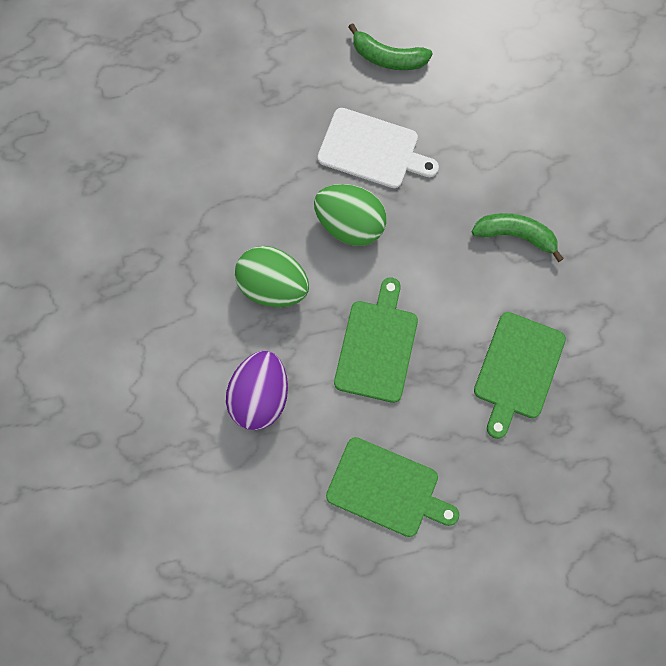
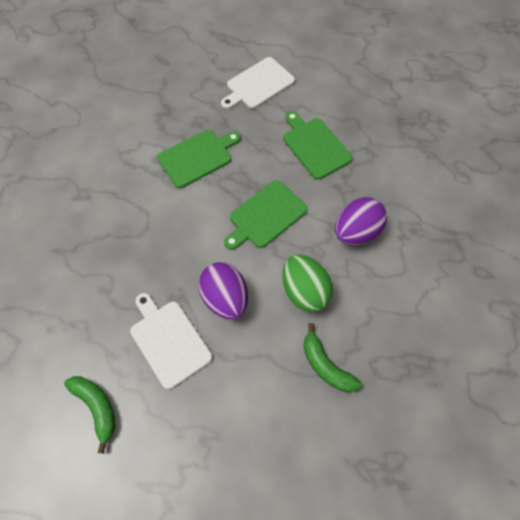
camera: 145 degrees left, 10 degrees down
(350, 224) = (225, 298): green egg -> purple egg
(515, 235) = (131, 224): green banana -> green banana (326, 365)
(535, 543) = (258, 85): none -> white cutting board

